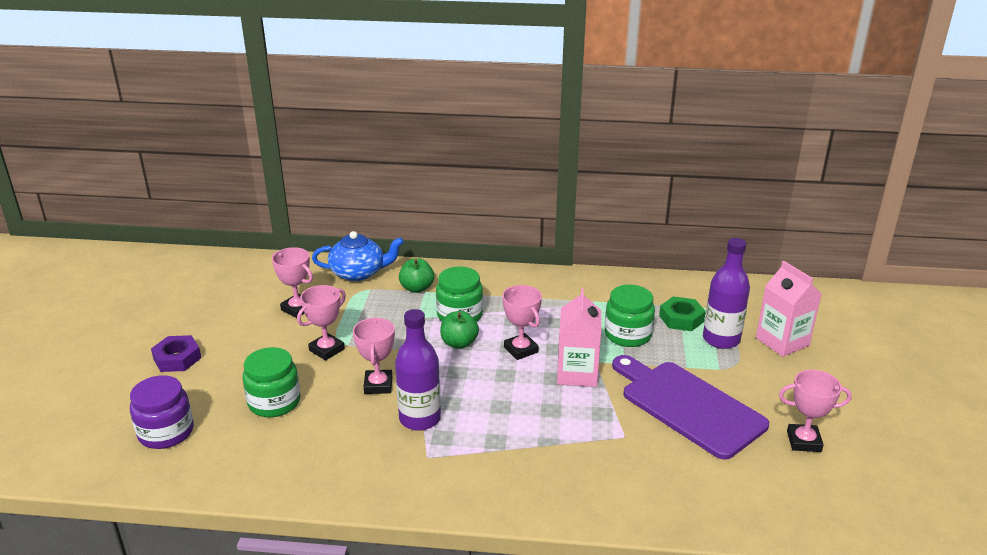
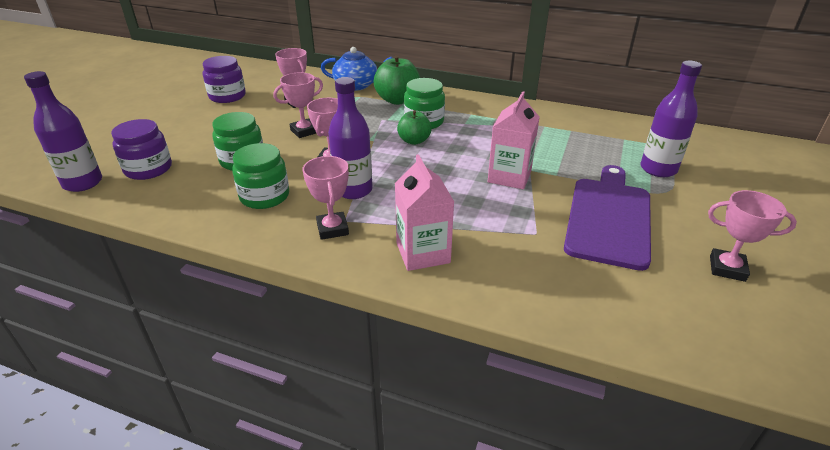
camera: 15 degrees right, 5 degrees up
(96, 465) = (83, 183): none -> purple bottle
(177, 358) = (189, 122): purple nut -> none
(203, 312) = (227, 96): none -> purple jar
(417, 288) = (397, 100): green apple -> green apple, size x1.56
(520, 350) = (465, 152): pink trophy -> pink trophy (332, 229)
(628, 334) = (568, 154): green jar -> green jar (264, 196)
(681, 318) = (623, 148): green nut -> none
(688, 406) = (609, 218): purple cutting board -> purple cutting board turned 45 degrees clockwise
(782, 341) = (721, 179): pink carton -> pink carton (423, 253)

